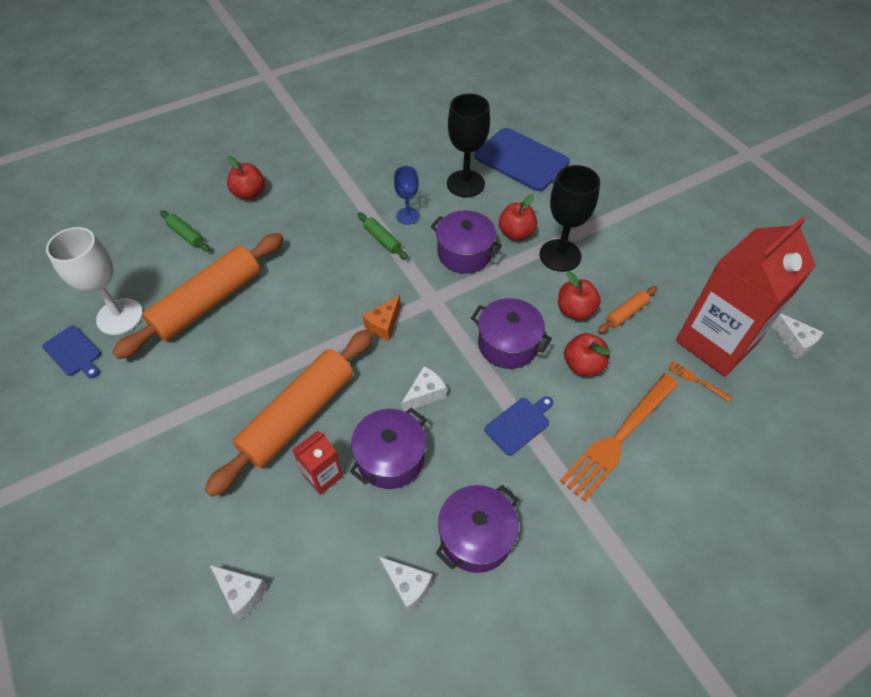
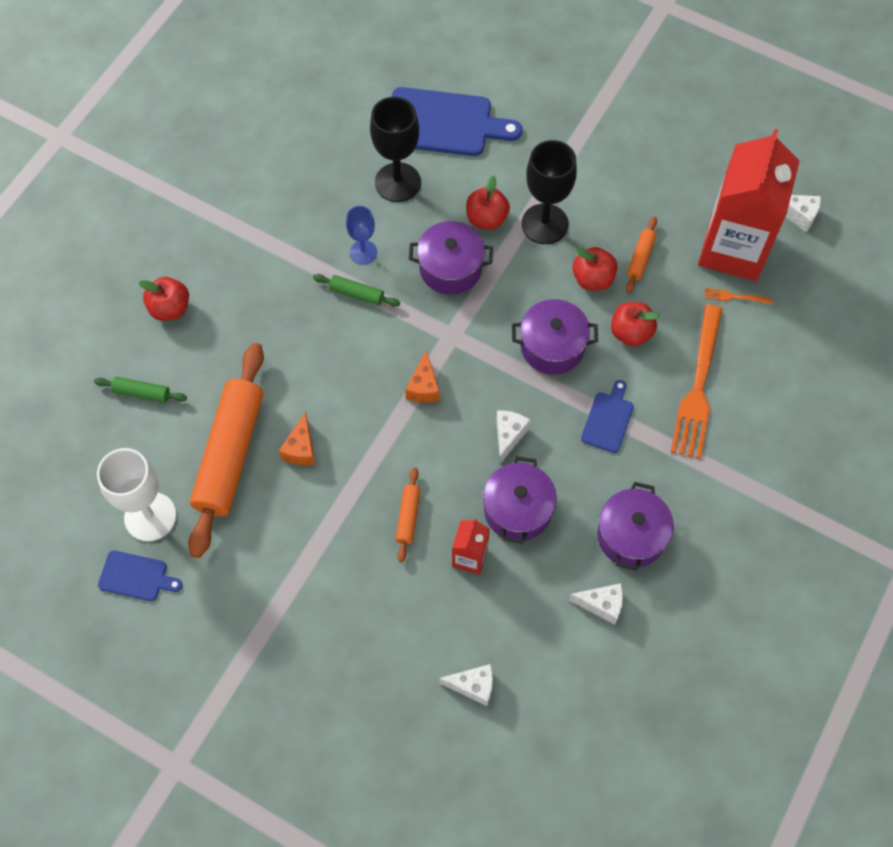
camera: 30 degrees left, 10 degrees up
(260, 323) = (301, 449): none -> orange cheese
(298, 415) = (408, 517): orange rolling pin -> orange rolling pin, size x0.42

